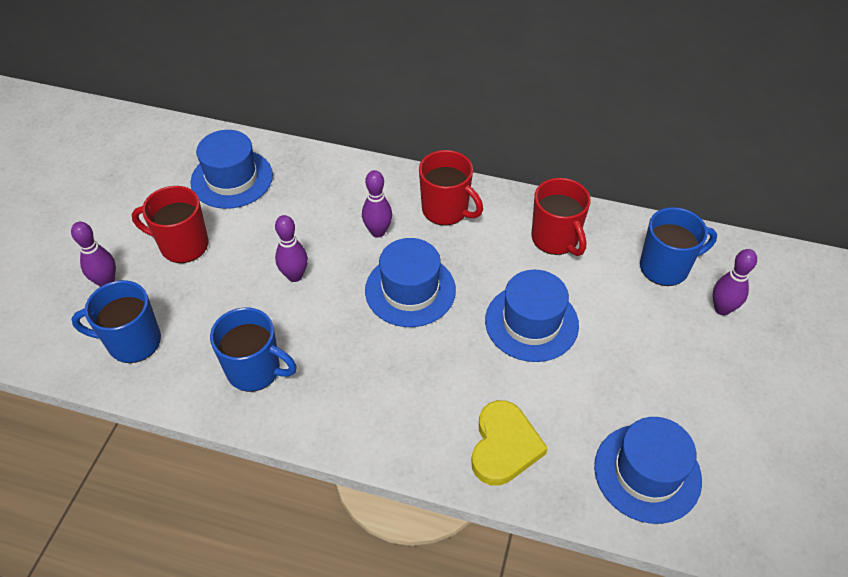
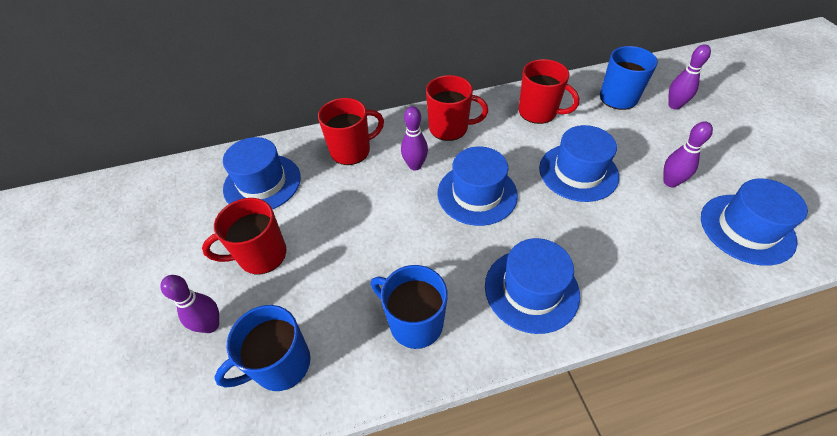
camera: 30 degrees left, 0 degrees up
(255, 370) = (414, 322): blue mug -> blue mug turned 135 degrees counterclockwise
(295, 276) = (380, 229): purple bowling pin -> purple bowling pin (670, 182)
(333, 186) = (352, 151): none -> red mug
(376, 402) = (531, 290): none -> blue hat
(504, 446) = (648, 266): yellow heart -> none

